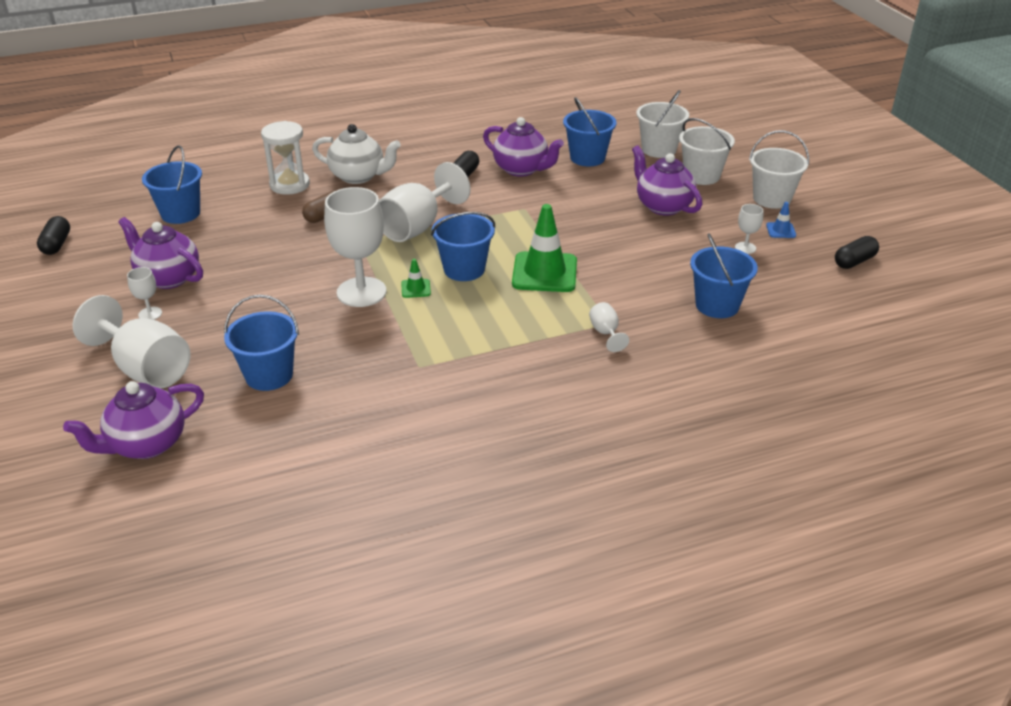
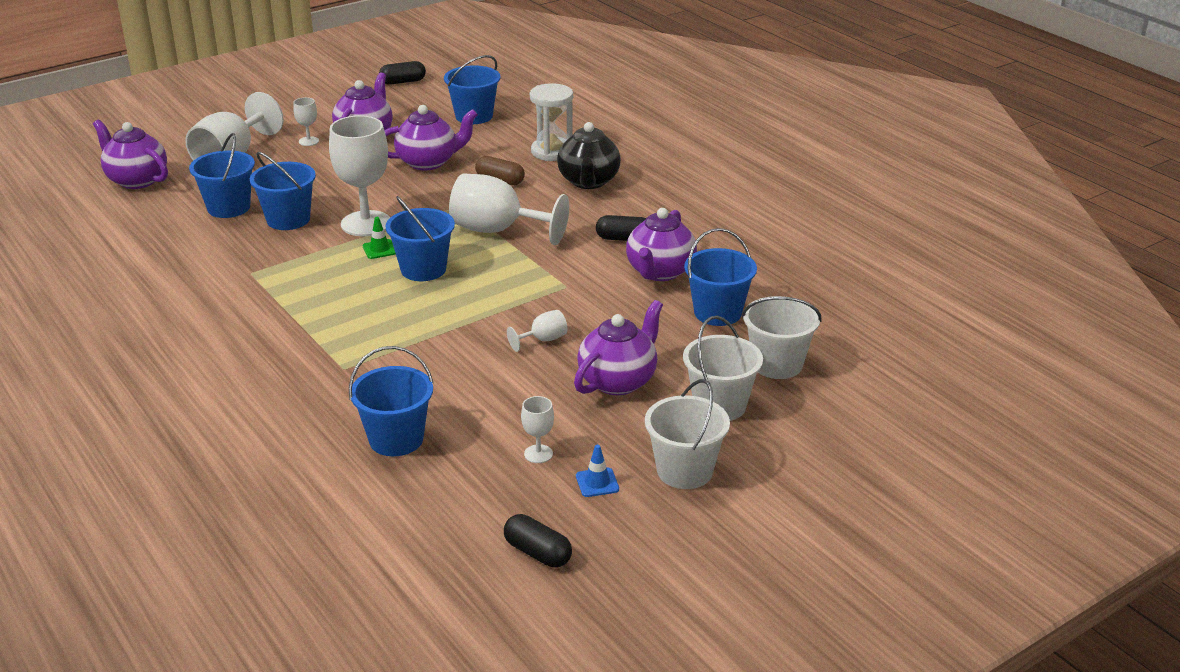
camera: 75 degrees right, 5 degrees down
(259, 247) = (428, 162): none -> purple teapot
(323, 337) = (288, 219): none -> blue bucket
(358, 176) = (588, 182): white teapot -> black teapot
(544, 272) = (432, 316): green traffic cone -> none
(606, 333) = (323, 368): white goblet -> white goblet (543, 340)

